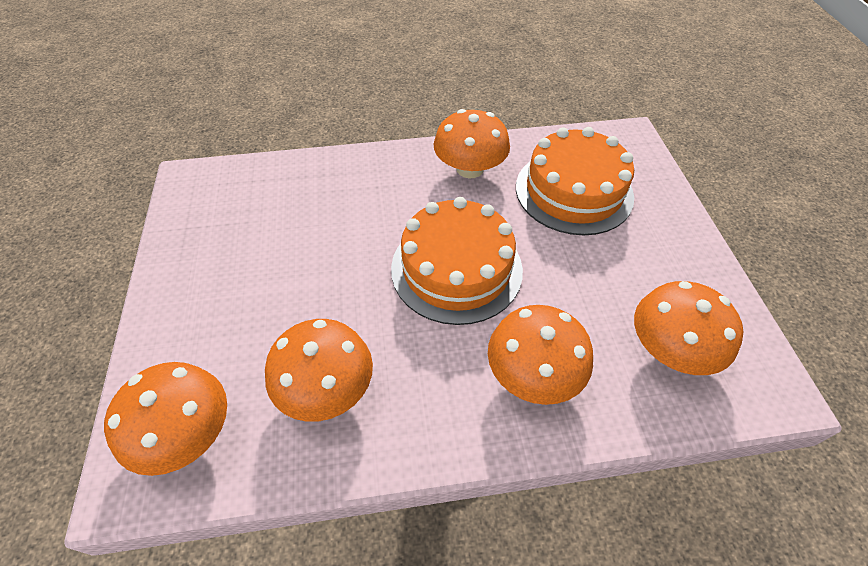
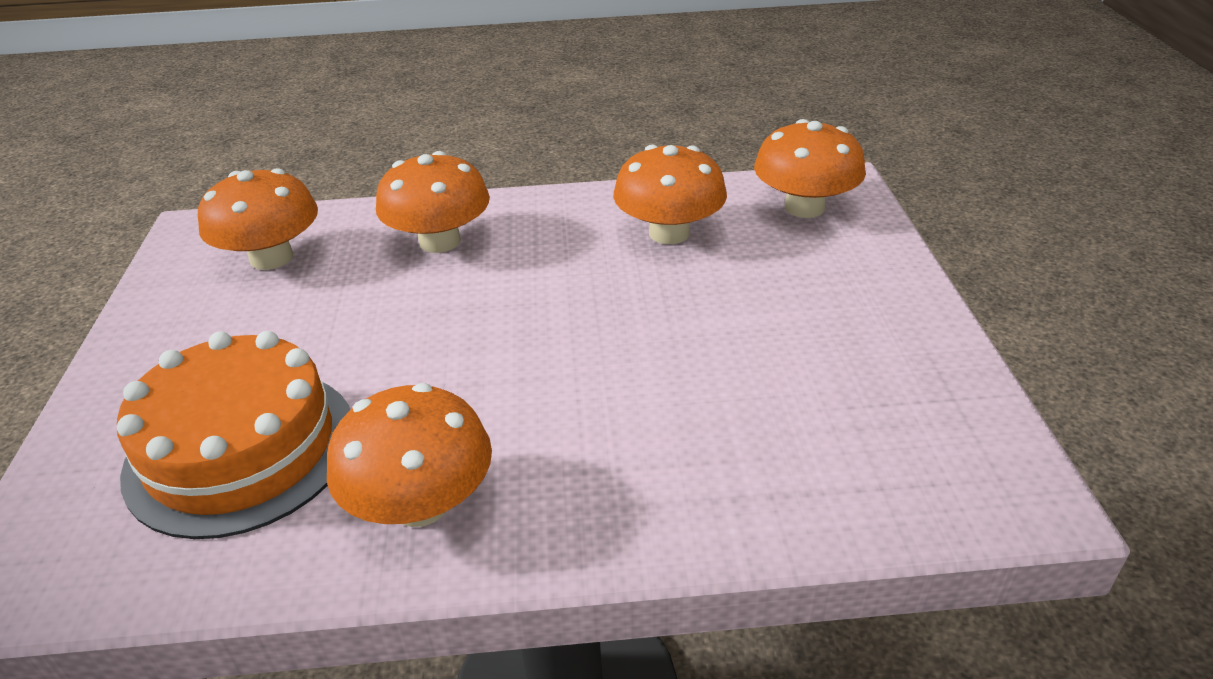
camera: 175 degrees left, 15 degrees down
(456, 268) = (497, 335): orange cake -> none

